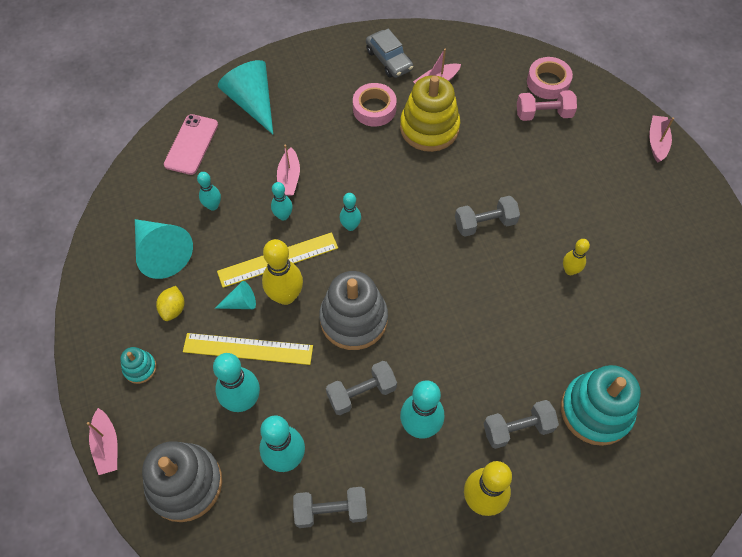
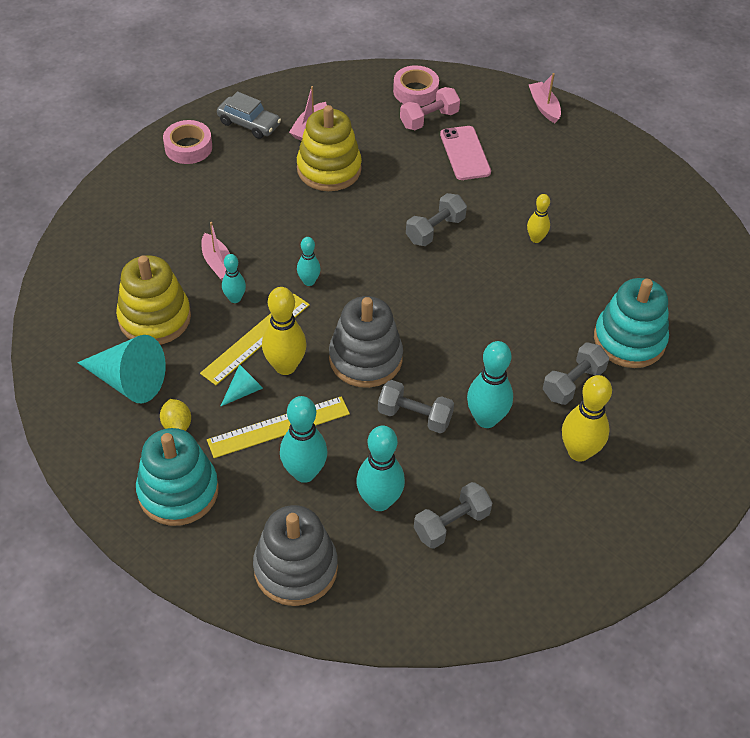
camera: 30 degrees left, 10 degrees down
(107, 445) = (191, 573): pink boat -> none
(140, 368) = (178, 491): turquoise stacking toy -> turquoise stacking toy, size x2.12
(191, 144) = (92, 272): pink phone -> pink phone (465, 153)
(213, 206) = (155, 318): turquoise bowling pin -> yellow stacking toy
(252, 102) = (132, 210): turquoise cone -> none
(361, 393) = (414, 416): grey dumbbell -> grey dumbbell turned 75 degrees clockwise
(374, 109) = (263, 172): pink tape -> pink tape (188, 147)

